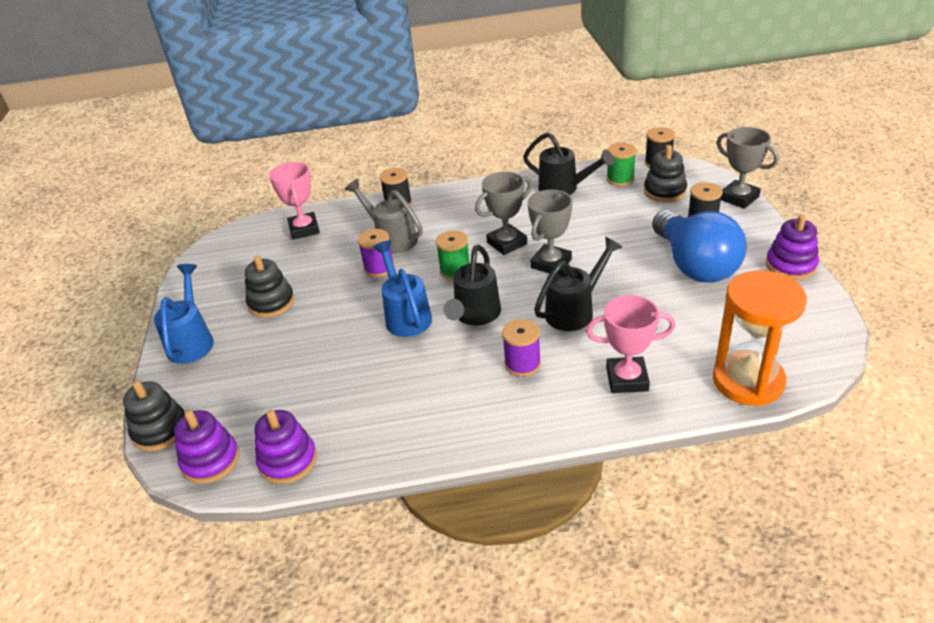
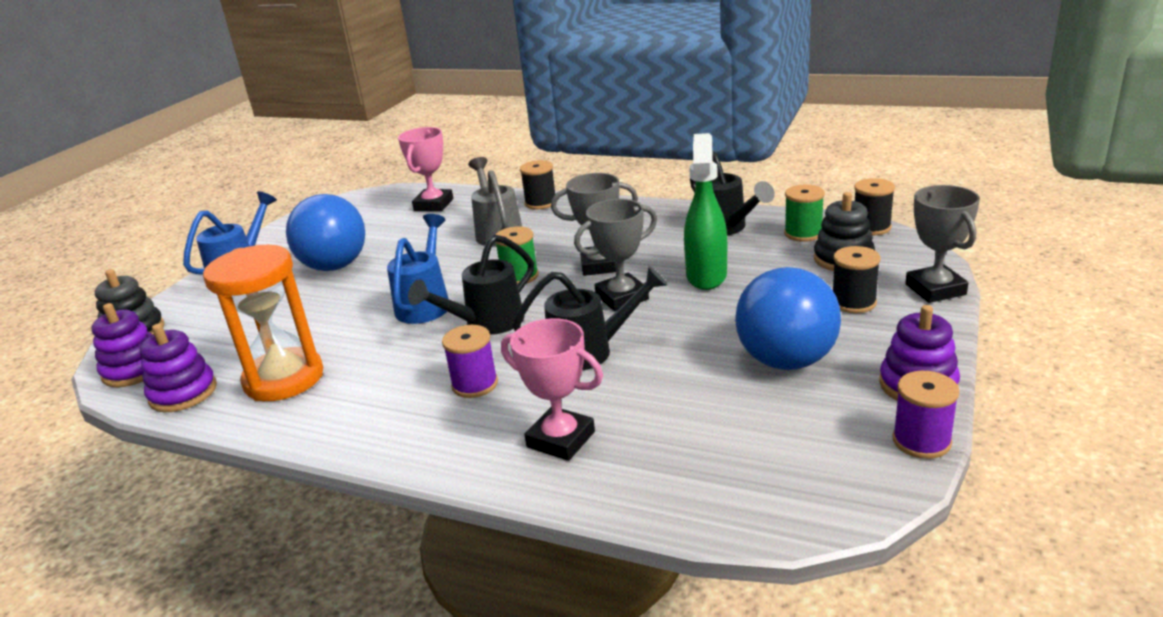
camera: 30 degrees right, 10 degrees down
(271, 303) = (333, 258): black stacking toy -> blue light bulb
(379, 268) = (455, 254): purple spool -> purple spool (921, 441)
(591, 229) = (706, 276): none -> green spray bottle
(748, 381) = (699, 496): orange hourglass -> orange hourglass (284, 379)

